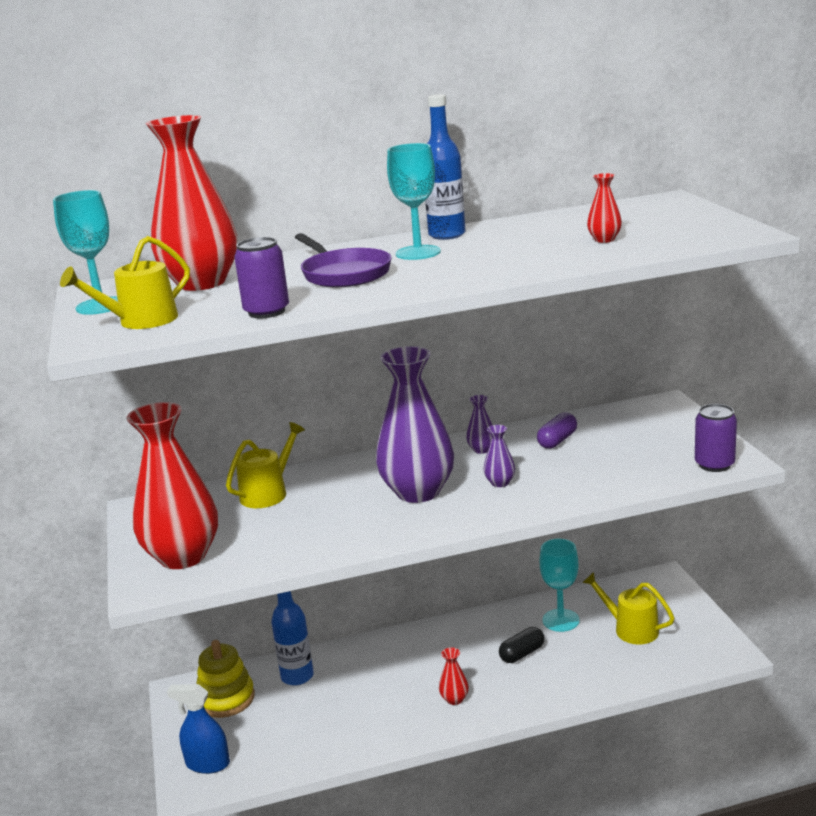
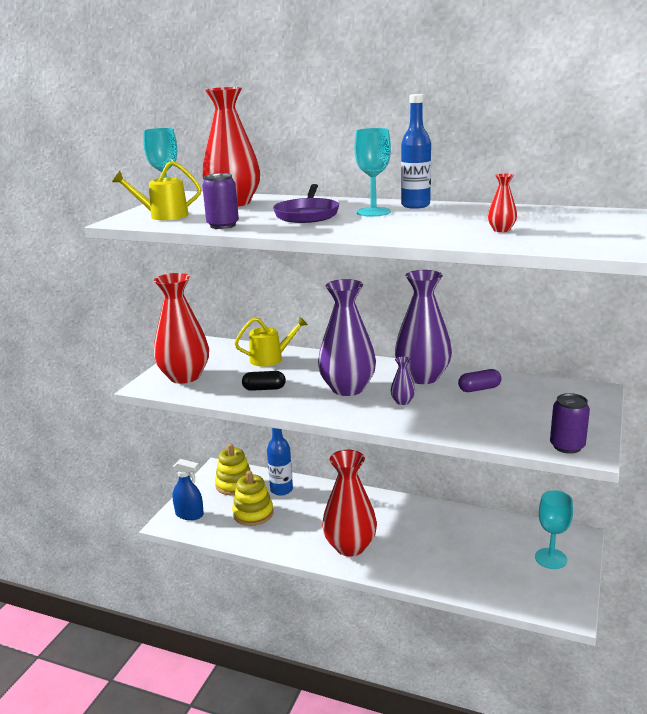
camera: 35 degrees right, 0 degrees up
(207, 764) = (189, 514): blue spray bottle -> blue spray bottle turned 150 degrees clockwise
(294, 721) = (253, 513): none -> yellow stacking toy
(454, 699) = (350, 546): red vase -> red vase, size x2.45
(482, 450) = (422, 377): purple vase -> purple vase, size x2.45
(522, 654) = (421, 540): black capsule -> black capsule (264, 389)
(561, 620) = (471, 531): turquoise goblet -> turquoise goblet (550, 558)
(631, 629) = (513, 560): yellow watering can -> none

